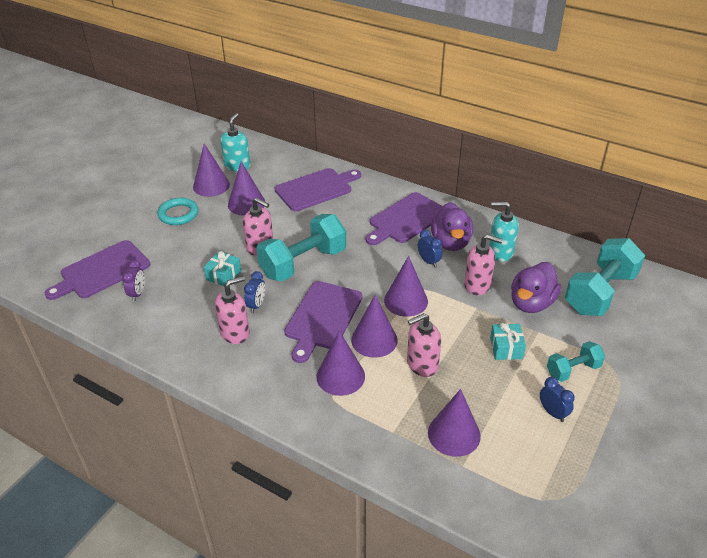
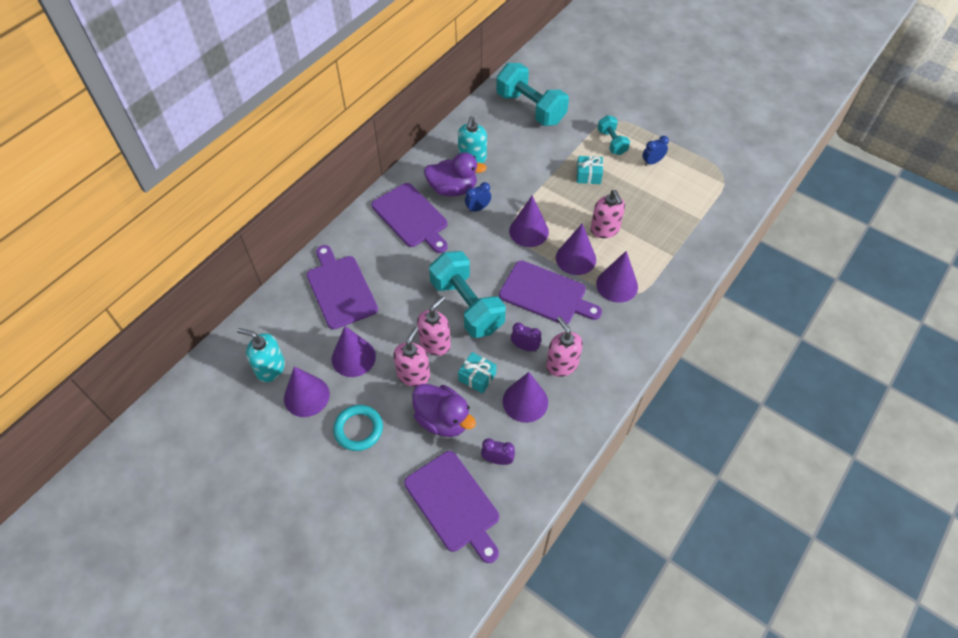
camera: 85 degrees left, 15 degrees up
(256, 305) = (525, 347): blue clock -> purple clock
(454, 434) = (673, 220): purple cone -> purple cone (525, 401)
(477, 285) = (514, 180): pink soap dispenser -> pink soap dispenser (413, 375)
(531, 303) = (539, 150): purple duck -> purple duck (443, 420)

